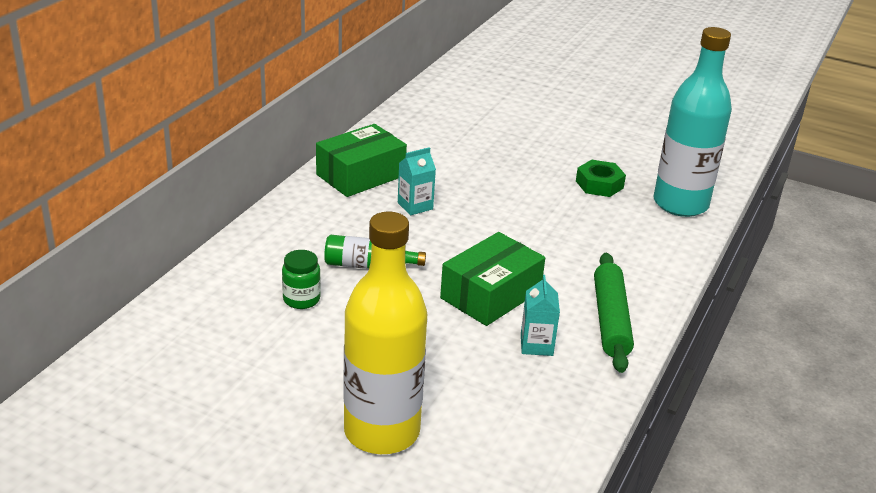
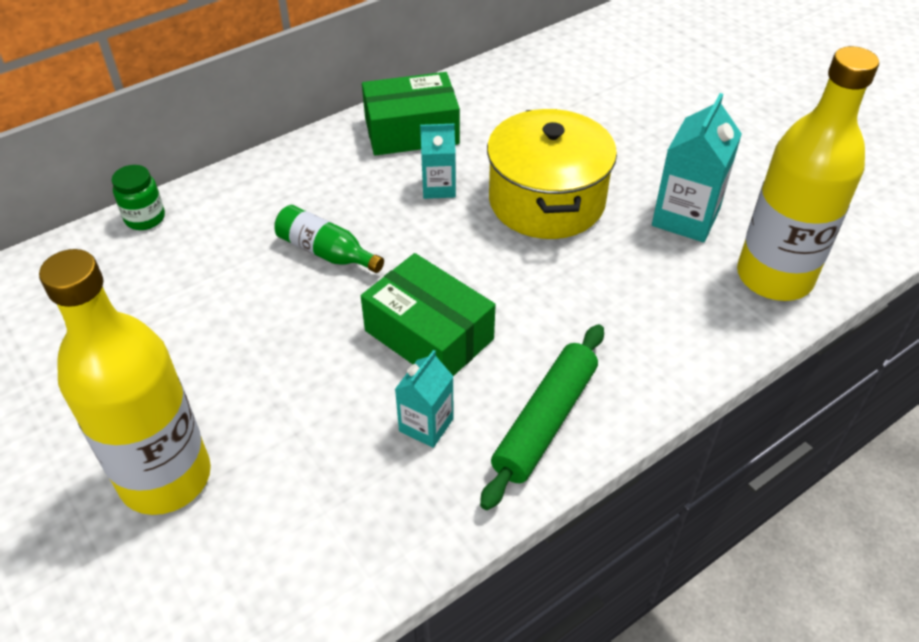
camera: 30 degrees right, 15 degrees up
(301, 299) = (224, 274): green jar -> green jar (145, 218)
(491, 294) = (429, 335): green box -> green box turned 60 degrees clockwise
(499, 196) = (546, 201): none -> yellow pot
(599, 184) = (685, 218): green nut -> turquoise carton
(680, 204) = (774, 277): turquoise bottle -> yellow bottle

